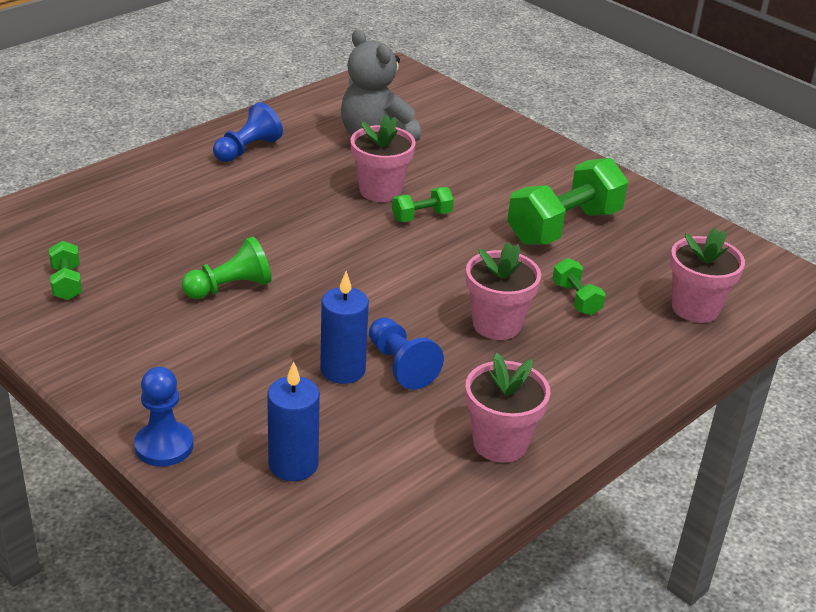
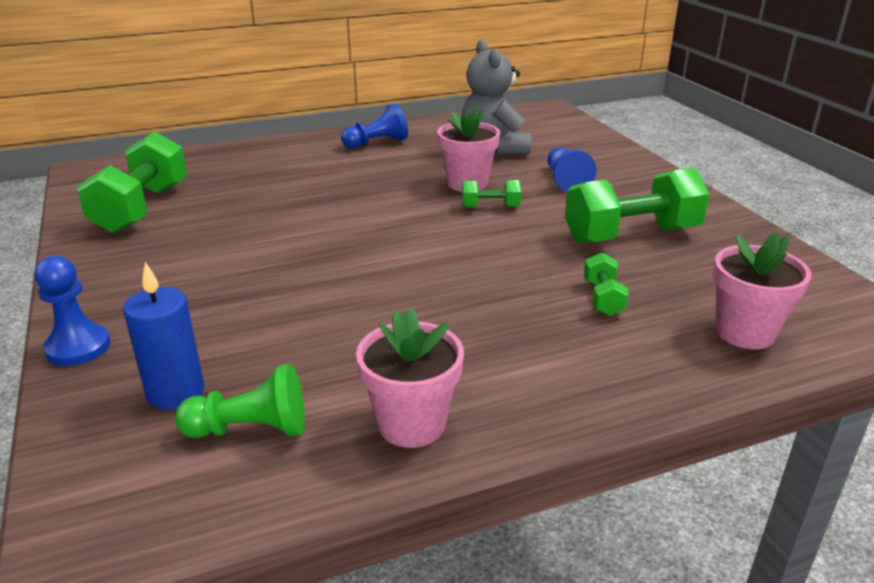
camera: 25 degrees right, 5 degrees down
(67, 283) = (142, 208): green dumbbell -> green dumbbell, size x2.10
(230, 287) = (268, 233): green pawn -> green pawn (251, 429)
(343, 370) = (306, 316): blue candle -> none
(400, 365) = (366, 323): blue pawn -> blue pawn (565, 181)
(496, 324) = (497, 306): pink flower pot -> none

